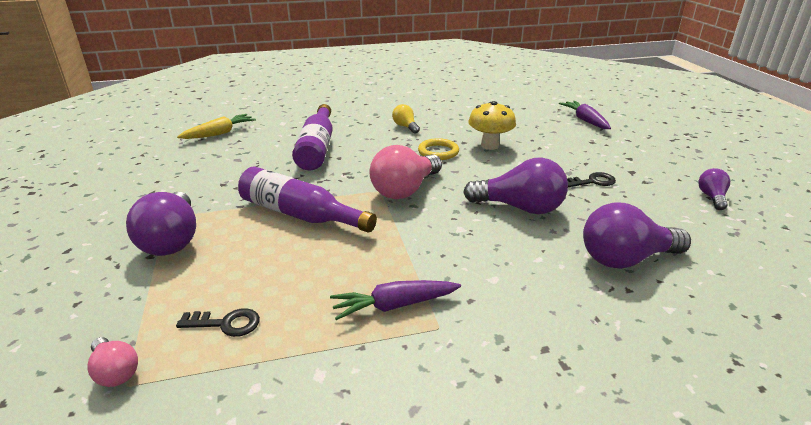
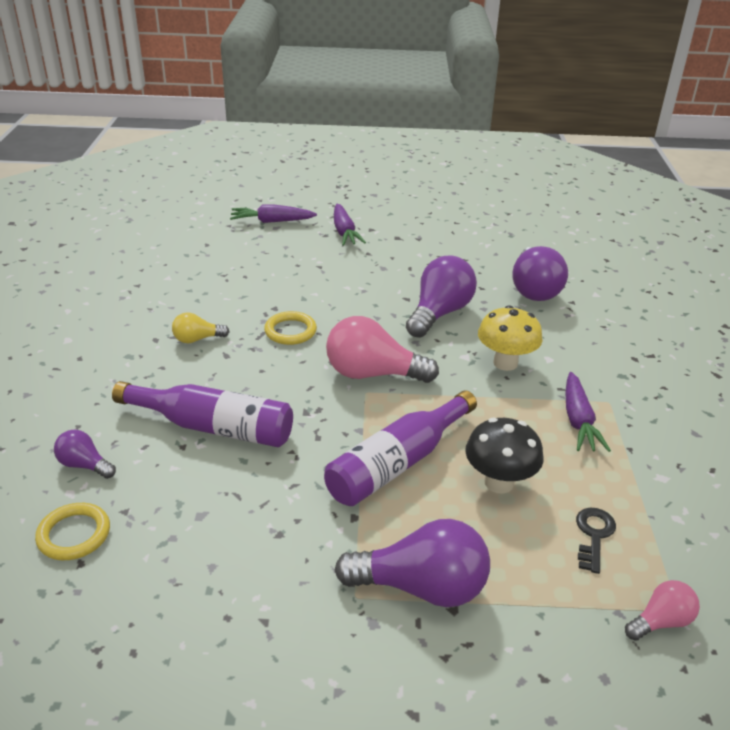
camera: 75 degrees left, 5 degrees up
(220, 133) = (74, 534): yellow carrot -> yellow ring
(287, 263) = (499, 482): none -> black mushroom
(405, 190) = (373, 374): pink light bulb -> pink light bulb turned 135 degrees clockwise
(490, 146) = (296, 294): yellow mushroom -> yellow mushroom (505, 363)
(592, 181) = (407, 262): black key -> none
(607, 148) = (344, 232): none -> purple carrot
(711, 197) = (457, 221): purple light bulb -> purple light bulb (84, 465)

